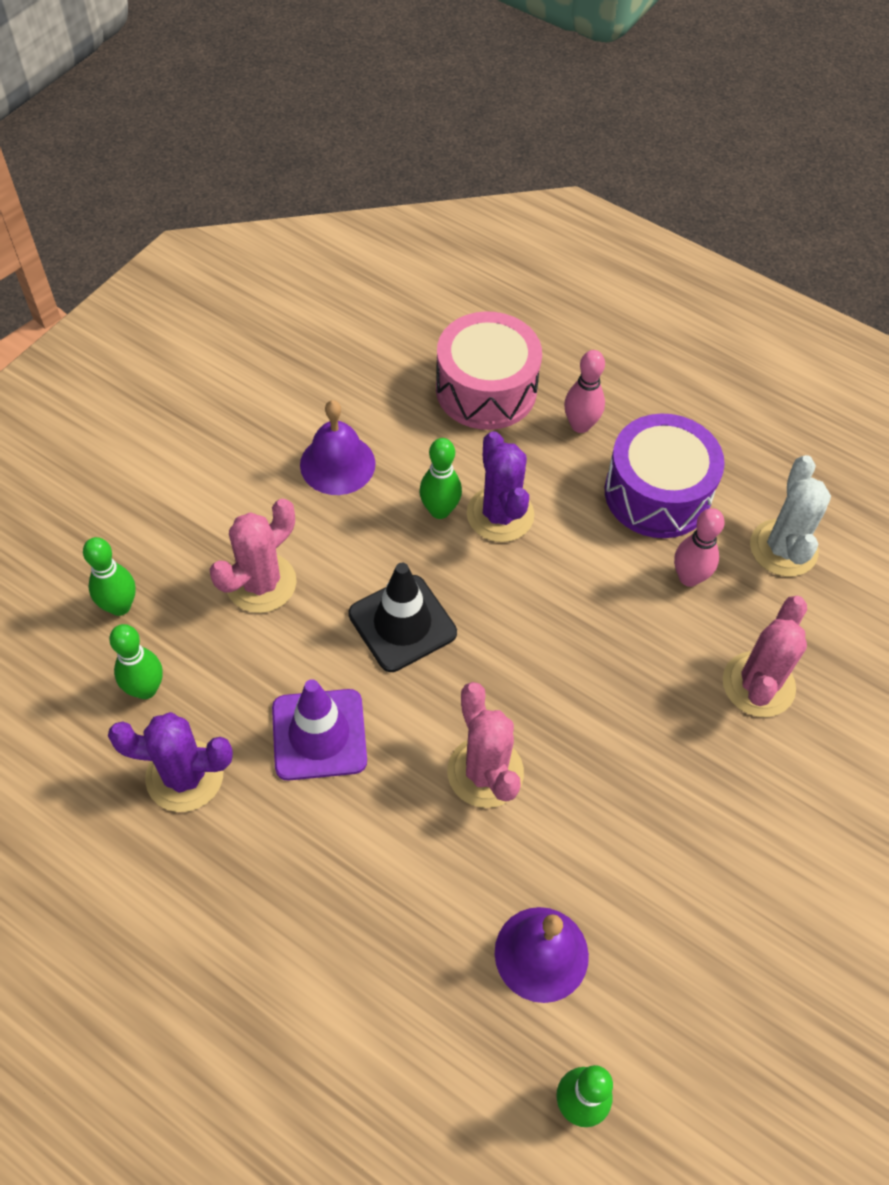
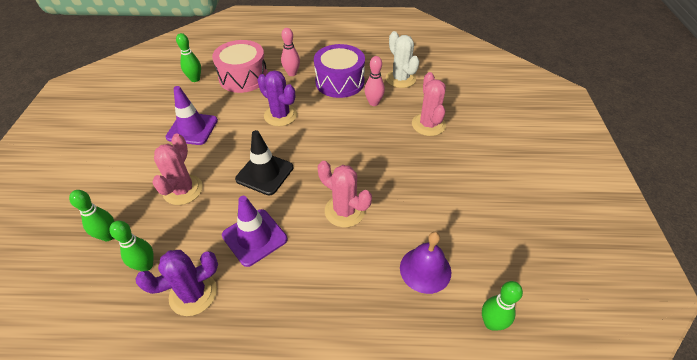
camera: 30 degrees left, 10 degrees down
(337, 464) = (192, 129): purple bell -> purple traffic cone
(439, 510) = (252, 125): green bowling pin -> green bowling pin (195, 79)

